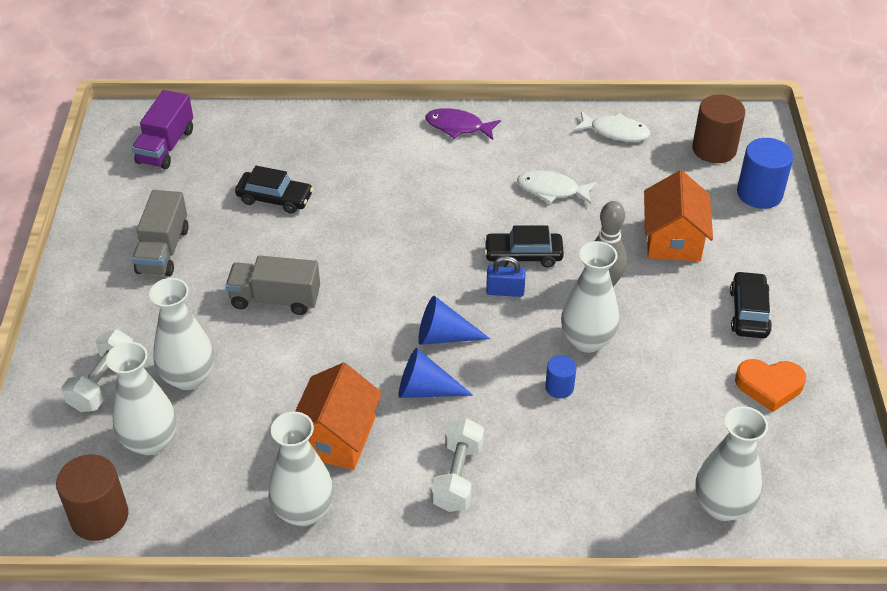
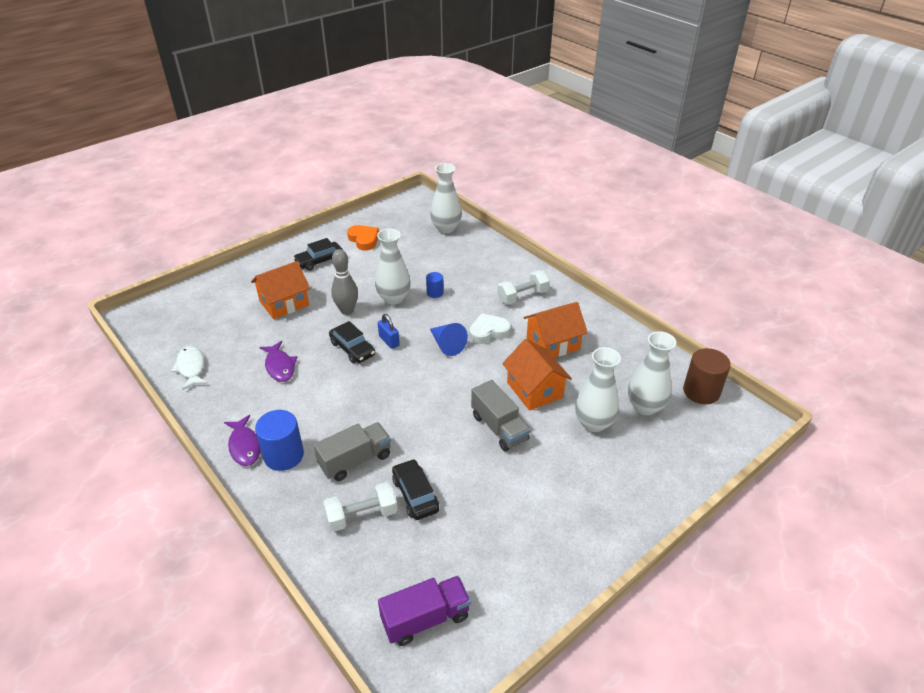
camera: 130 degrees left, 5 degrees down
(103, 383) = (645, 457): white dumbbell -> white dumbbell (362, 515)
(163, 250) = (526, 518): grey truck -> grey truck (355, 460)
(288, 363) = (534, 390): none -> orange house
(304, 511) = (601, 329): white vase -> none
(425, 390) = (488, 332): blue cone -> white heart
(551, 190) = (280, 366): white fish -> purple fish
(714, 149) = (180, 321): brown cylinder -> none
(759, 193) = (213, 290): blue cylinder -> blue cylinder (284, 455)

